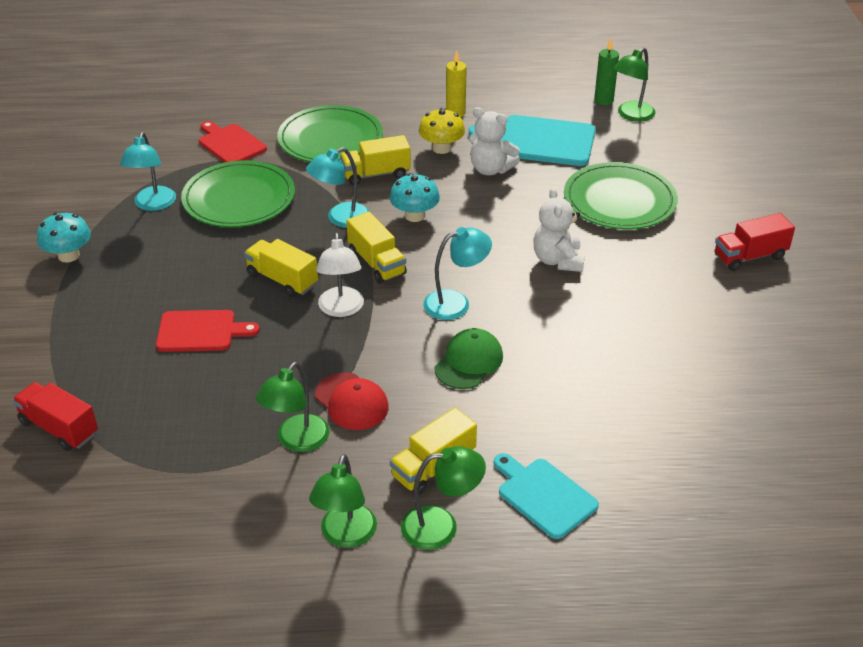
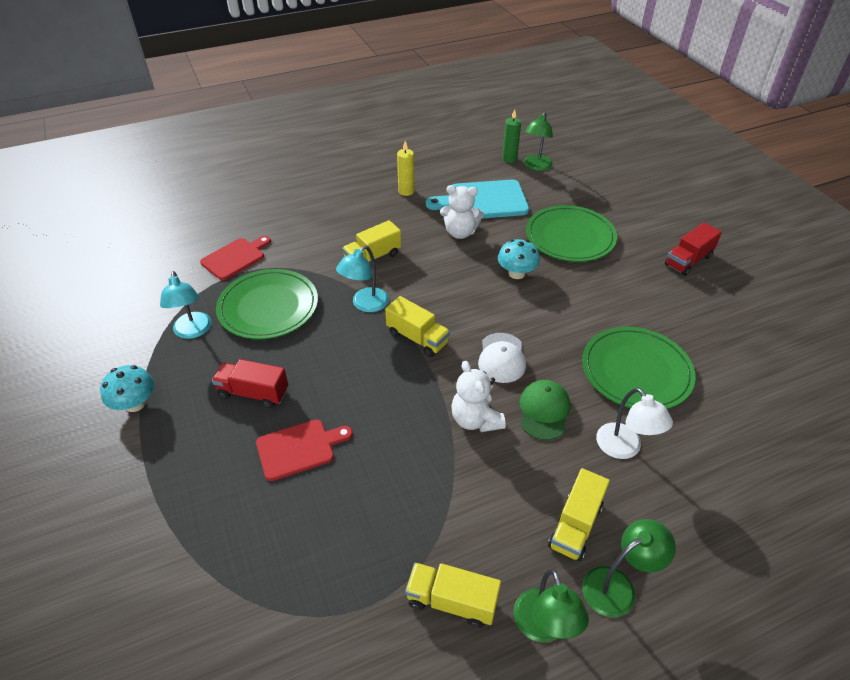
camera: 20 degrees left, 5 degrees up
(59, 428) = (210, 600): red truck -> red truck (253, 393)
(230, 144) = (235, 258): red cutting board -> red cutting board turned 105 degrees clockwise
(282, 280) = (346, 375): yellow truck -> yellow truck (451, 601)
(296, 441) = (445, 538): green lamp -> none
(330, 139) = (318, 235): green plate -> green plate (636, 371)
(341, 309) = (412, 390): white lamp -> white lamp (624, 448)
(351, 402) = (470, 480): red cap -> none
(414, 215) = (424, 287): turquoise mushroom -> turquoise mushroom (516, 273)
(441, 148) = (412, 223): yellow mushroom -> none
(456, 303) = (501, 358): turquoise lamp -> white cap
(544, 496) = (679, 523): turquoise cutting board -> none
(558, 260) = (556, 299): white teddy bear -> white teddy bear (475, 420)

